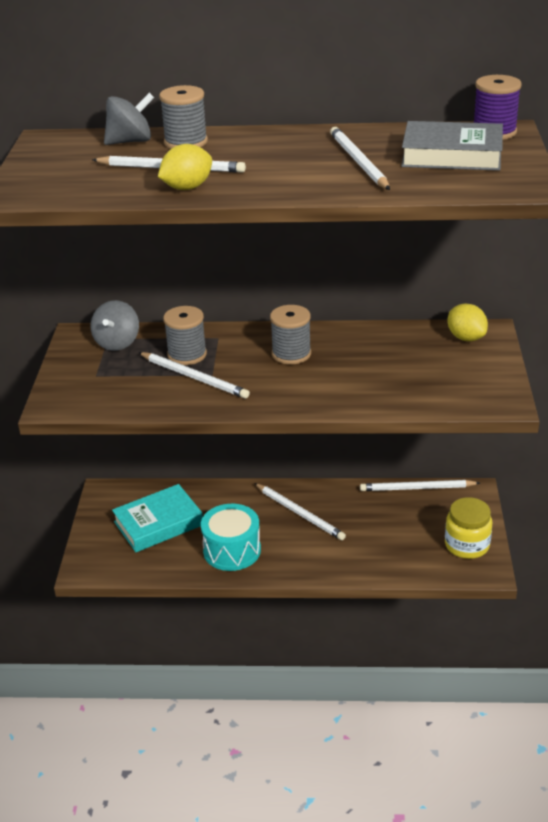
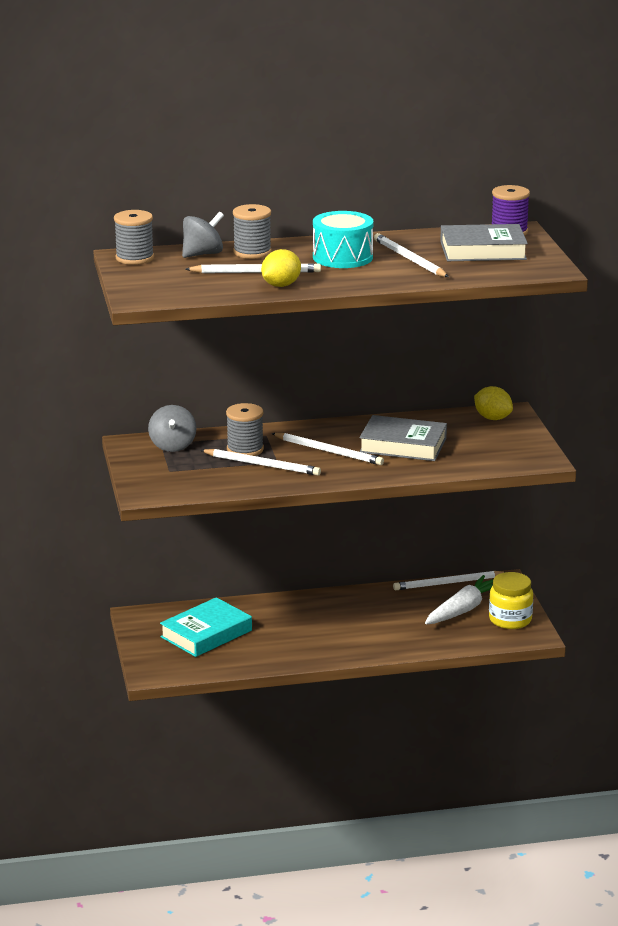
camera: 15 degrees left, 10 degrees down
(232, 550) = (289, 646): turquoise drum -> turquoise drum (342, 257)
(291, 354) = (341, 441): grey spool -> grey spool (134, 258)
(300, 513) = (342, 613): white pencil -> white pencil (329, 451)
(355, 365) = (403, 445): none -> grey book
(422, 525) = (463, 610): none -> white carrot

